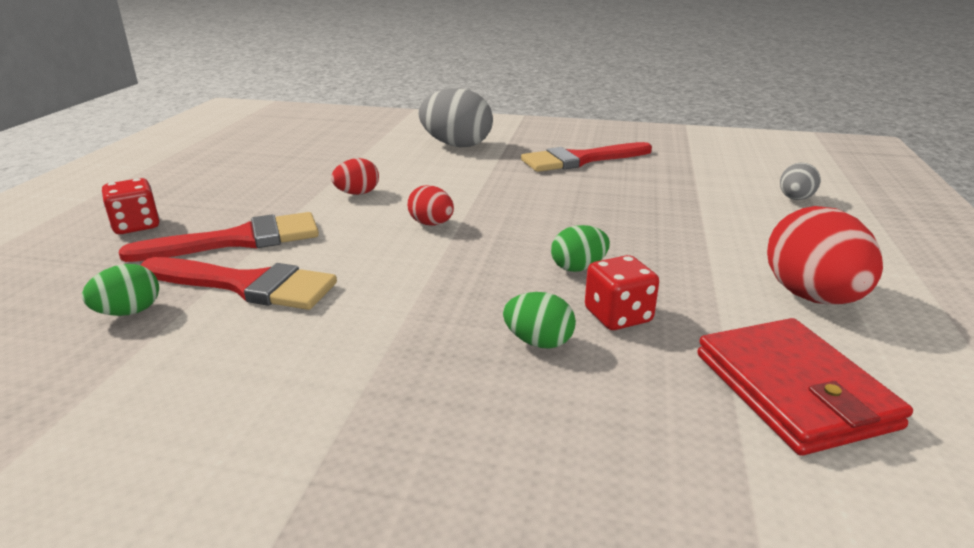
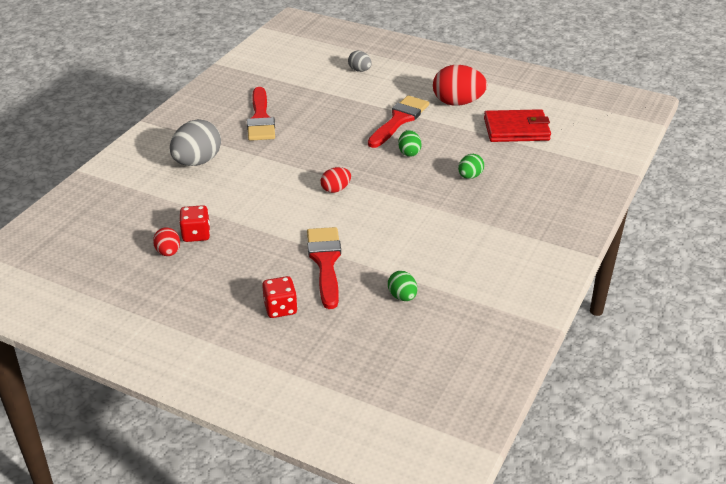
camera: 75 degrees left, 10 degrees up
(247, 285) = (387, 257): red brush -> red brush (399, 120)
(357, 193) = (271, 213): red egg -> red egg (168, 252)
(618, 316) = (456, 152): red dice -> red dice (196, 234)

